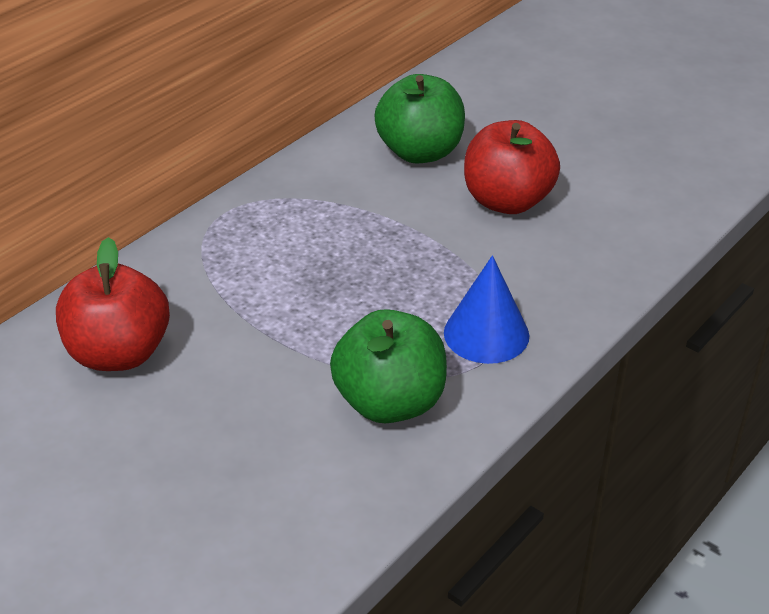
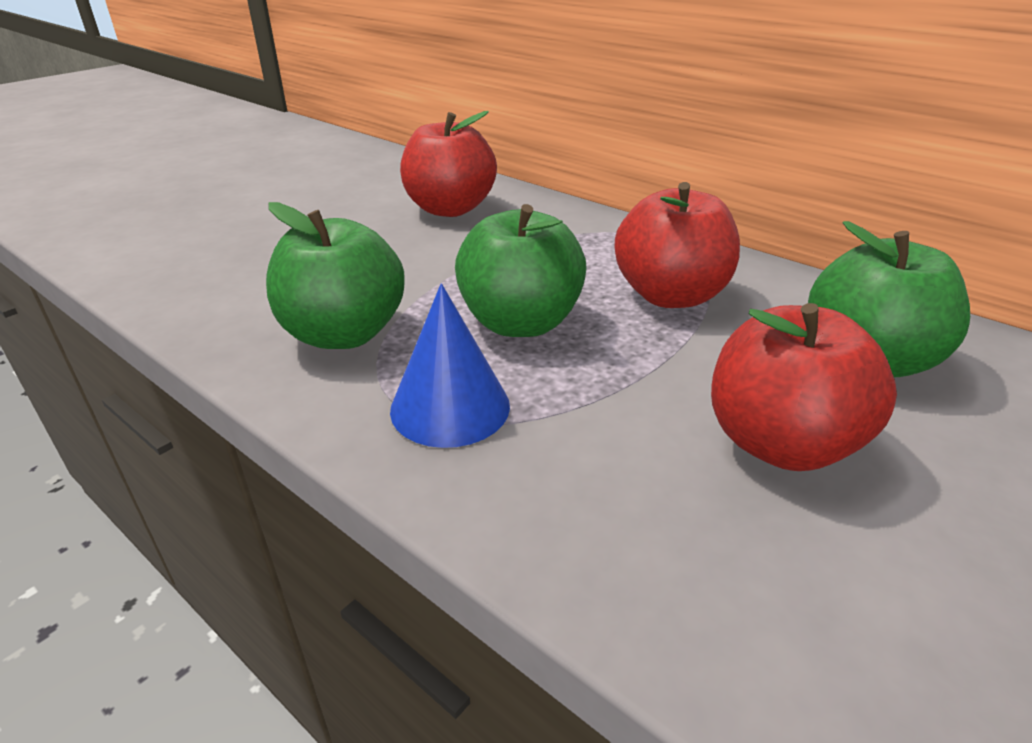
camera: 90 degrees right, 5 degrees down
(331, 221) = (670, 295): none -> red apple
(372, 300) = (520, 323): none -> green apple

